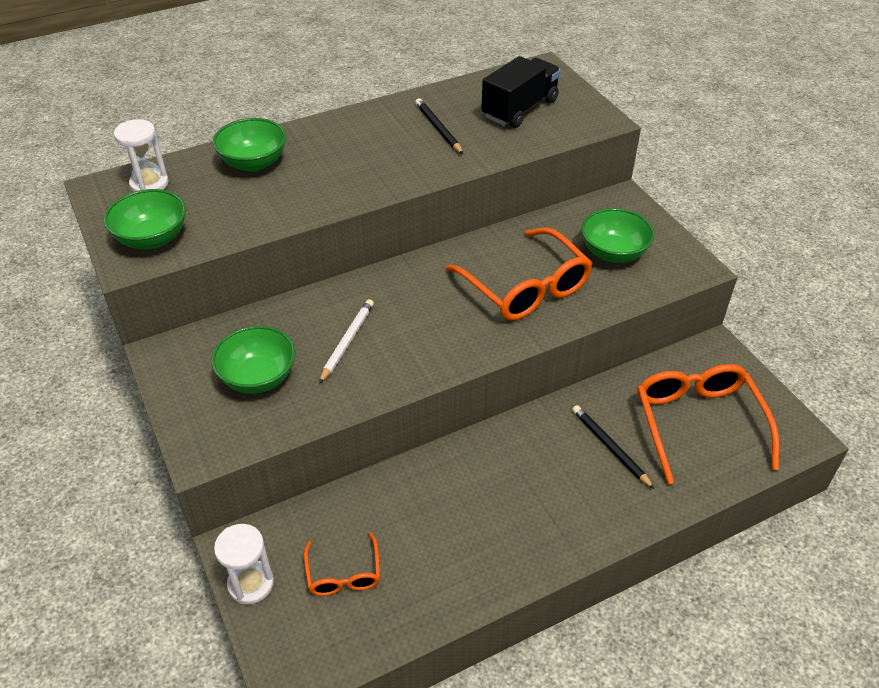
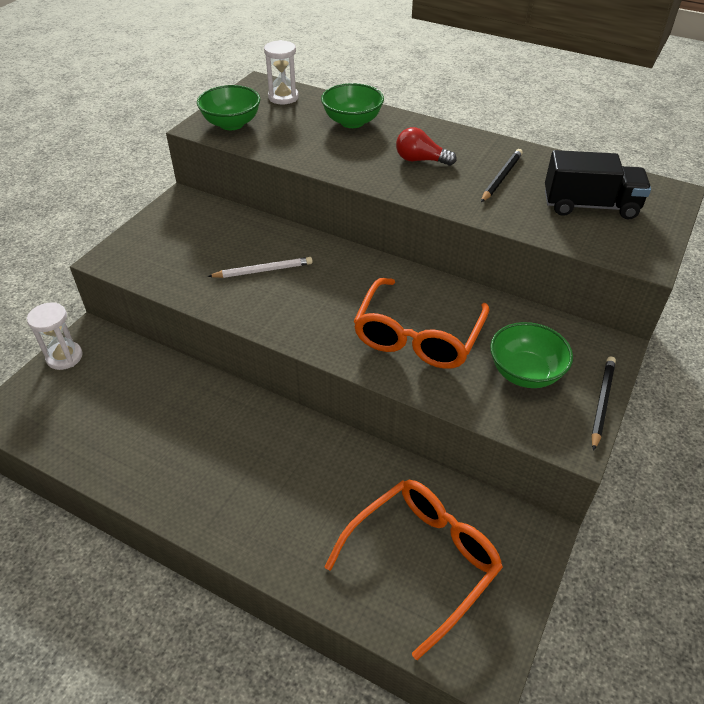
camera: 55 degrees right, 0 degrees up
(258, 378) = (193, 248): green bowl -> none
(343, 574) = (98, 398): orange glasses -> none
(364, 155) = (421, 160): none -> red light bulb
(610, 447) = (336, 503): black pencil -> black pencil (602, 402)

